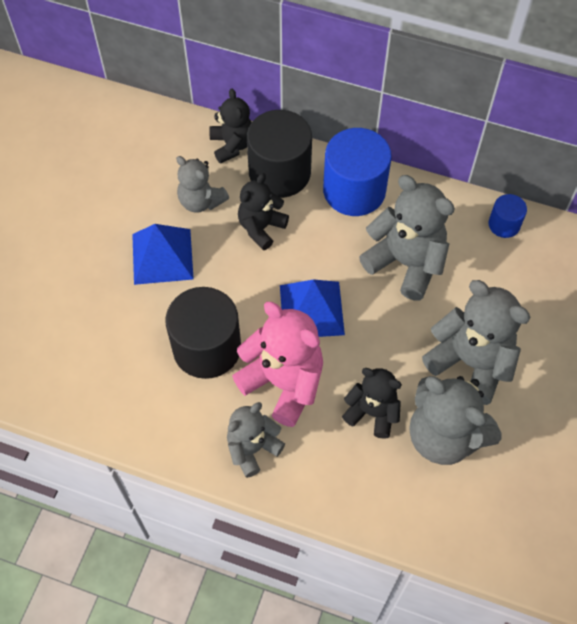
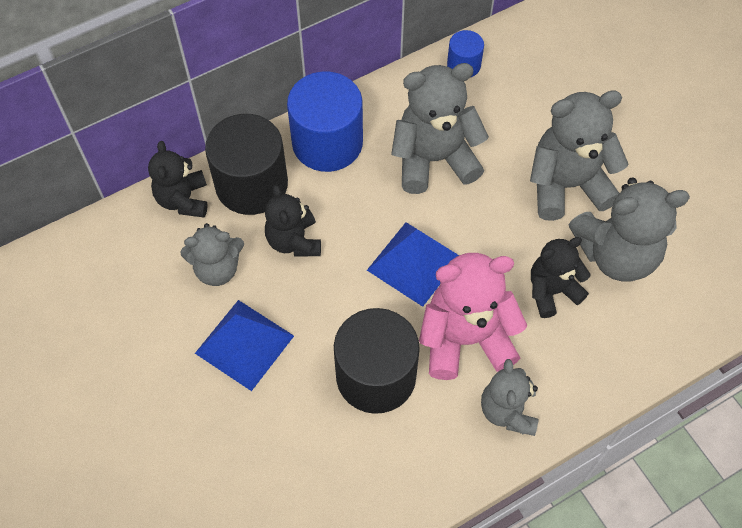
camera: 50 degrees left, 0 degrees up
(232, 145) = (183, 199): black teddy bear -> black teddy bear turned 120 degrees counterclockwise

